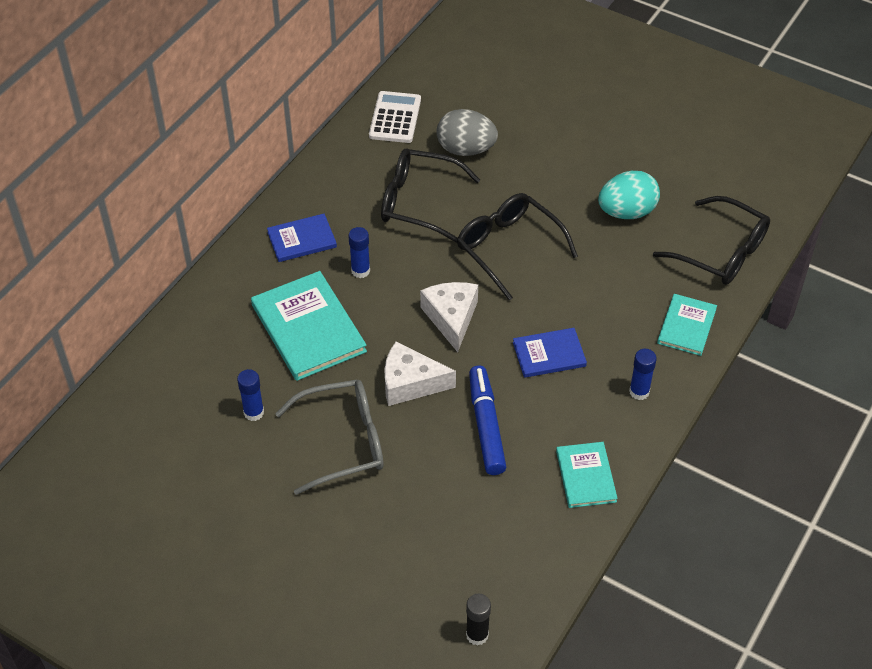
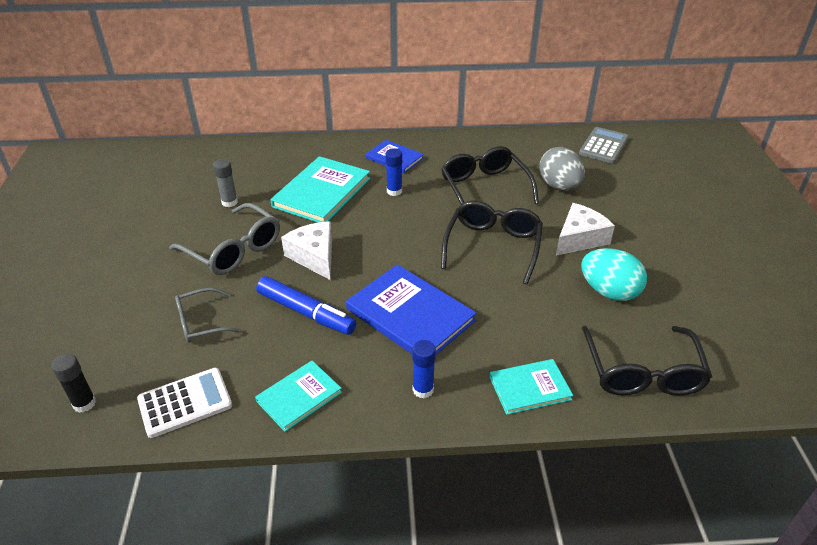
camera: 55 degrees right, 10 degrees down
(253, 412) = (229, 202): blue glue stick -> grey glue stick
(395, 118) = (545, 147): white calculator -> white calculator (185, 403)
(434, 77) = (603, 146): none -> grey calculator
(436, 510) = (201, 323): none -> grey glasses
(451, 318) = (395, 248): white cheese -> white cheese (579, 238)
(486, 425) = (306, 312): blue marker -> blue marker turned 75 degrees clockwise
(549, 354) = (410, 315): blue book -> blue book, size x1.72

